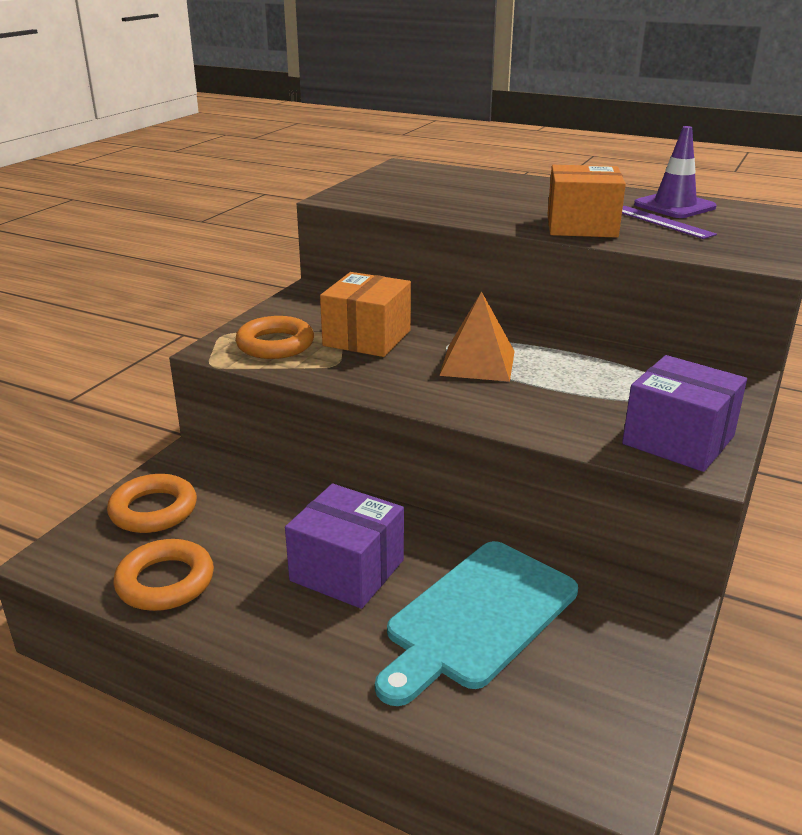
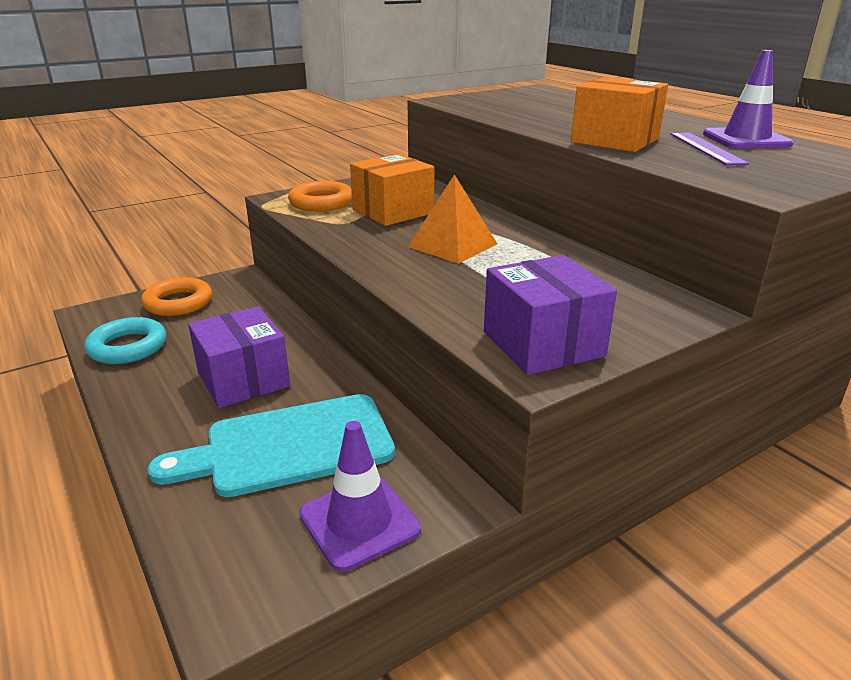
camera: 30 degrees right, 0 degrees up
(165, 582) = (128, 347): orange ring -> turquoise ring
(617, 657) = (359, 522): none -> purple traffic cone

